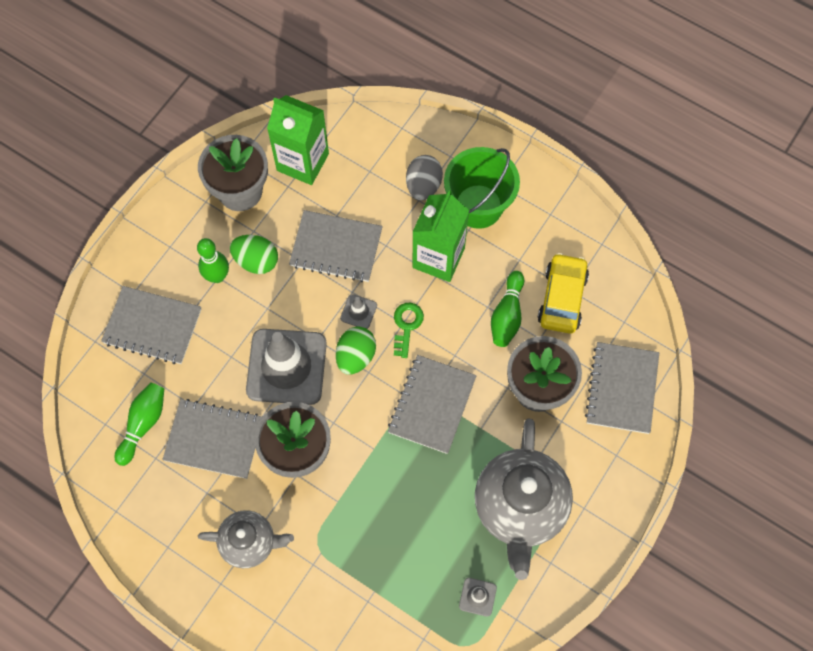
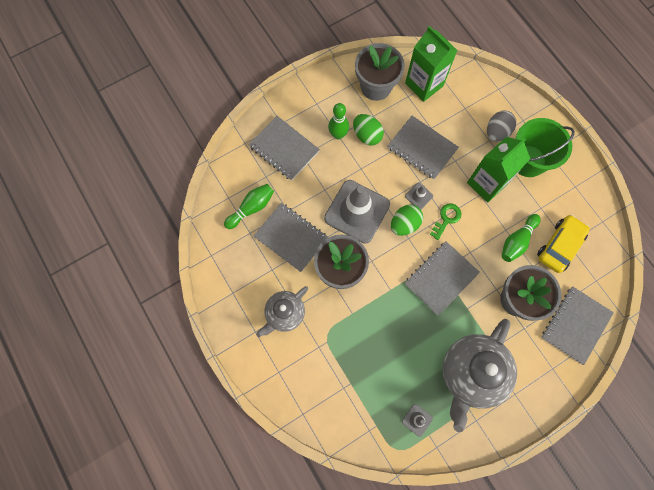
camera: 25 degrees right, 5 degrees up
(249, 542) = (284, 314): grey teapot -> grey teapot turned 105 degrees clockwise

